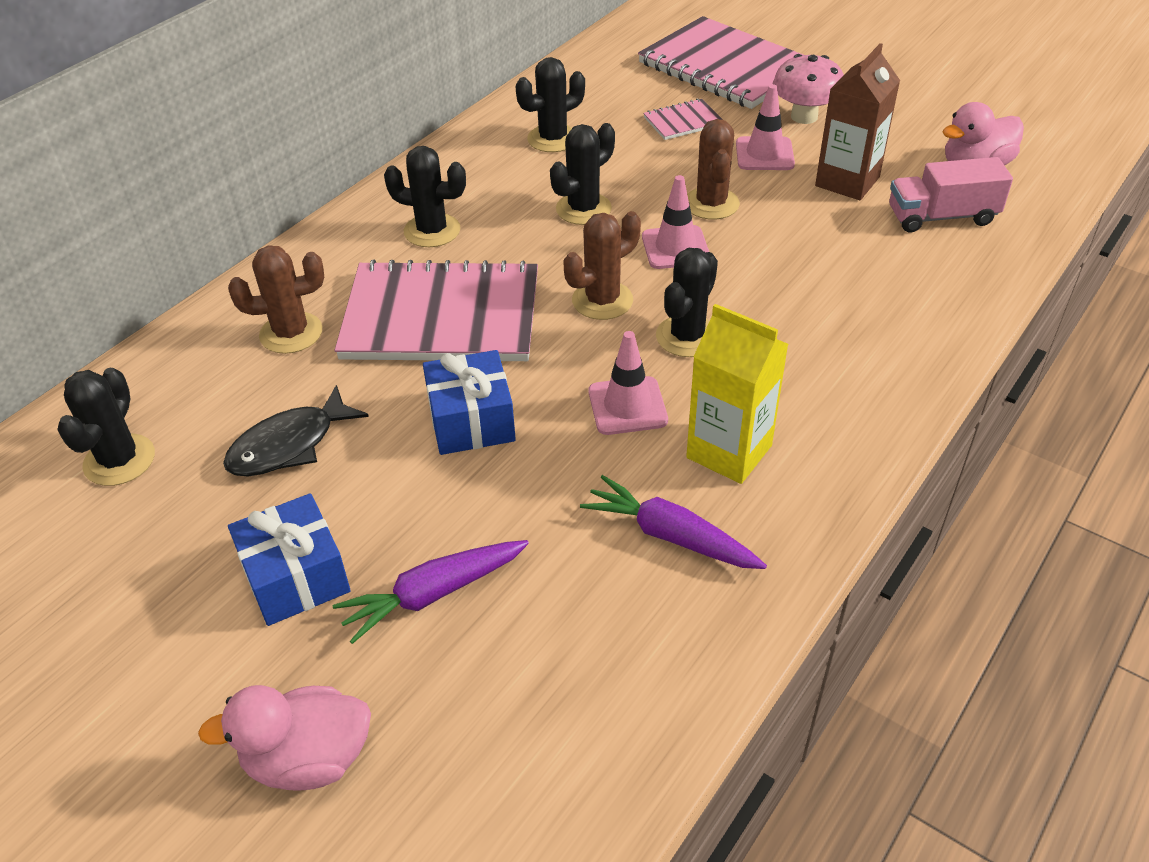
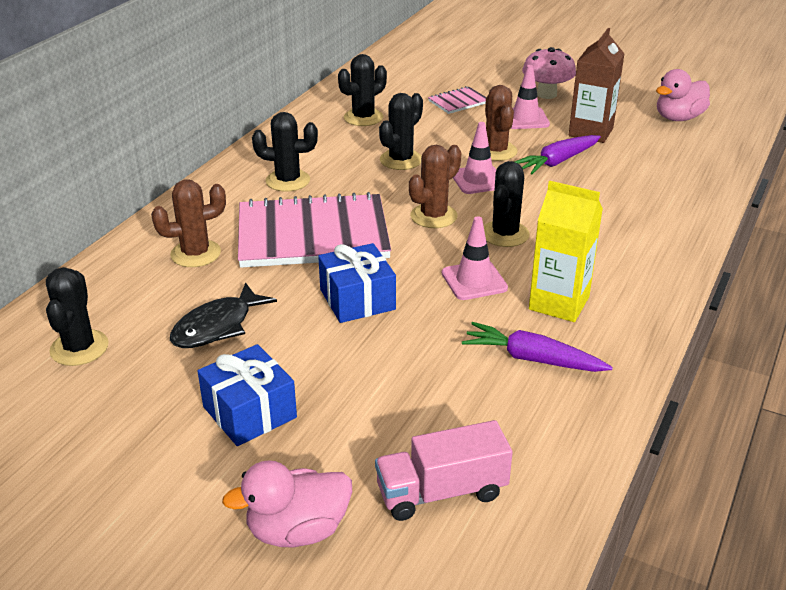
camera: 10 degrees left, 10 degrees down
(433, 594) = (363, 413): purple carrot -> purple carrot (557, 162)
(725, 67) = (478, 67): pink notebook -> none
(941, 217) = (665, 149): pink truck -> pink truck (441, 492)

